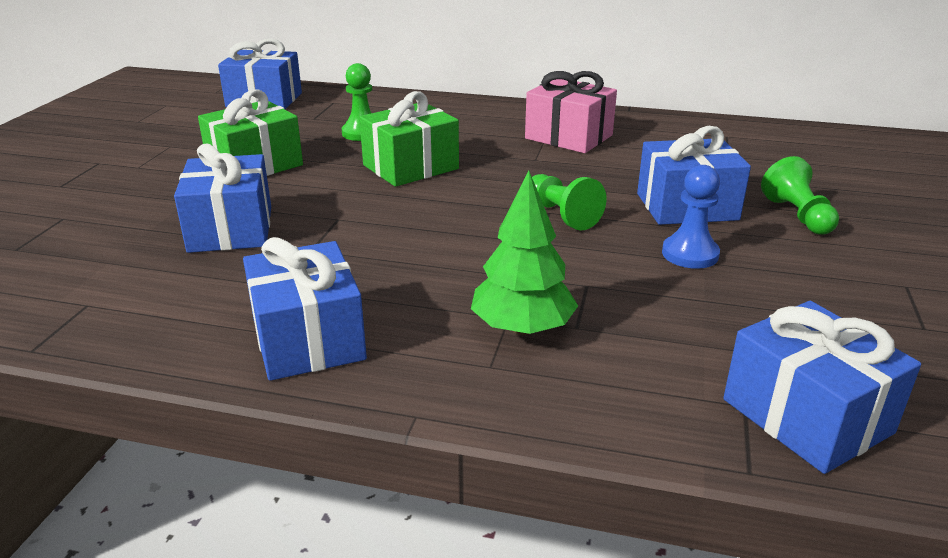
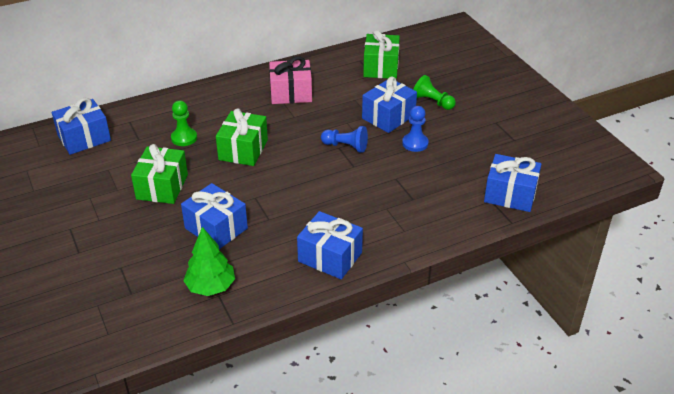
camera: 40 degrees left, 10 degrees up
(522, 328) = (396, 210): green tree -> green tree (211, 287)
(561, 215) = (346, 146): green pawn -> blue pawn
(752, 152) = (381, 67): none -> green gift

